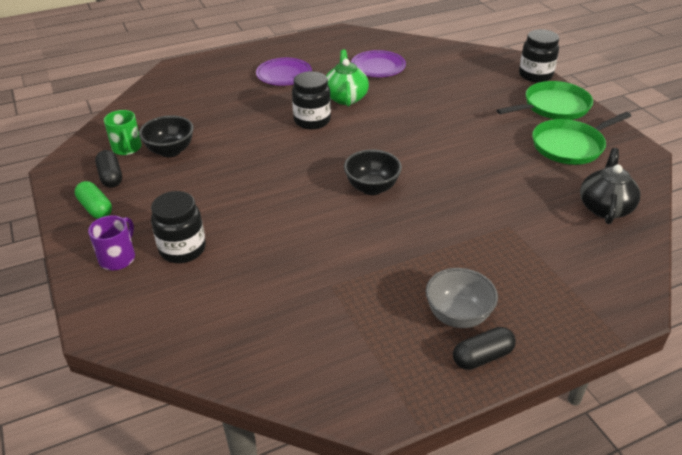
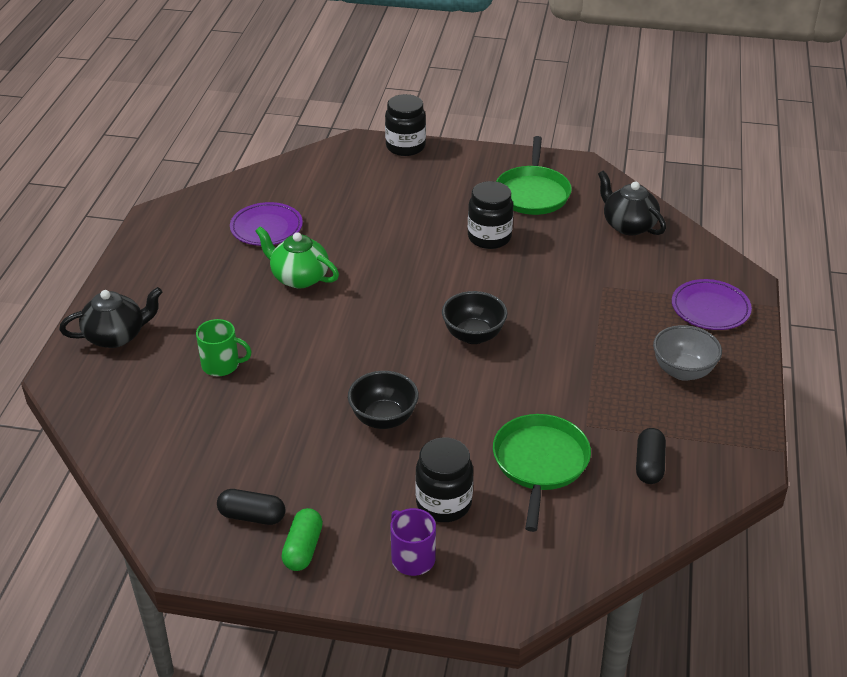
camera: 55 degrees left, 0 degrees up
(95, 208) = (303, 548): green capsule -> green capsule turned 75 degrees counterclockwise
(127, 148) = (205, 483): green mug -> green mug (222, 365)
(170, 151) = (253, 449): black bowl -> black bowl (383, 419)
(224, 67) = (116, 336): none -> black teapot
(284, 75) = (196, 298): purple plate -> purple plate (710, 308)
(312, 121) = (315, 320): black jar -> black jar (489, 238)
(482, 357) = (735, 382): black capsule -> black capsule (649, 465)
(553, 107) = (466, 167): green pan -> green pan (540, 463)

